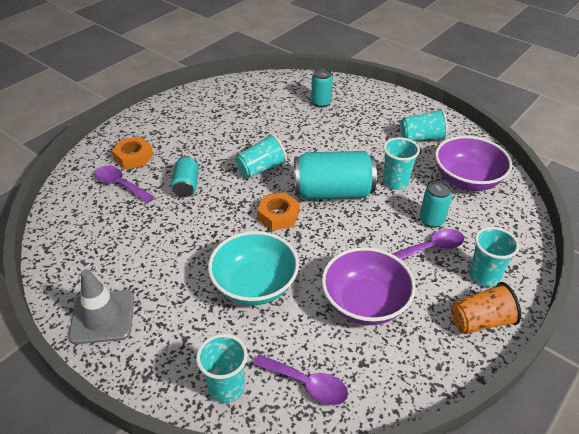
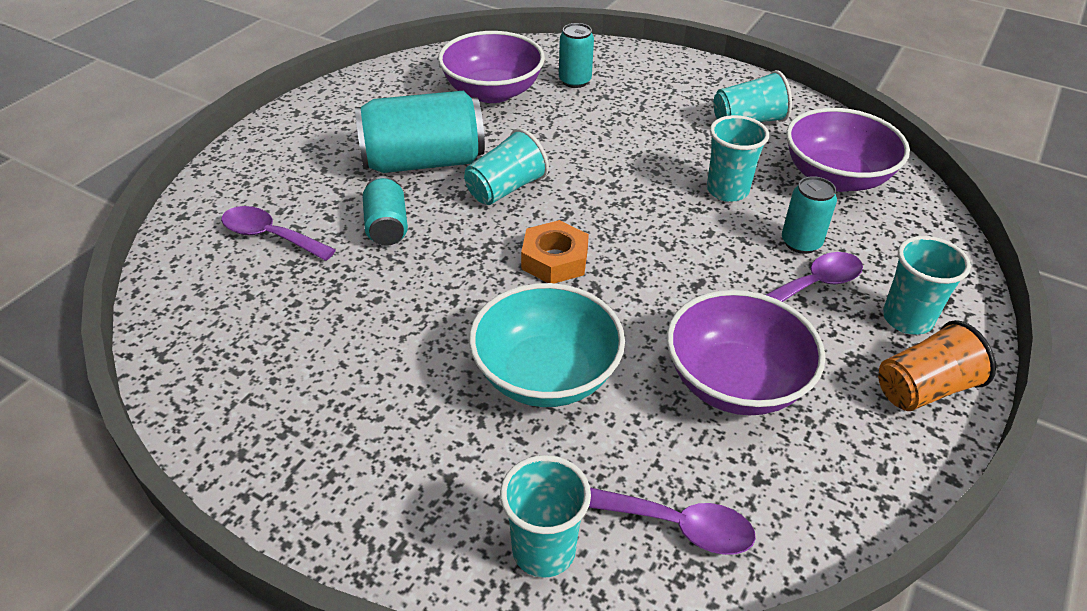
camera: 10 degrees left, 0 degrees up
(102, 317) = (292, 459): grey traffic cone -> none
(133, 157) = (283, 190): orange nut -> none
(269, 106) = (492, 92): none -> purple bowl
(333, 192) = (633, 215): turquoise can -> turquoise can (423, 162)

